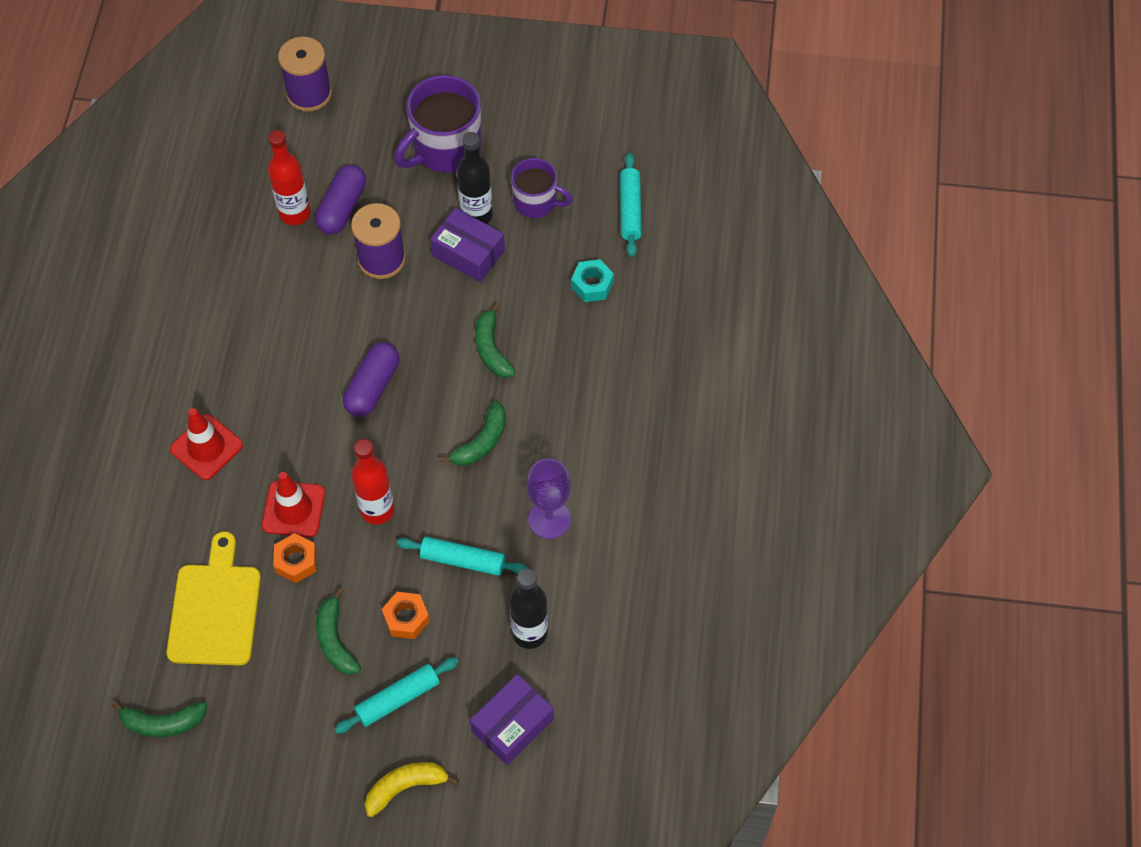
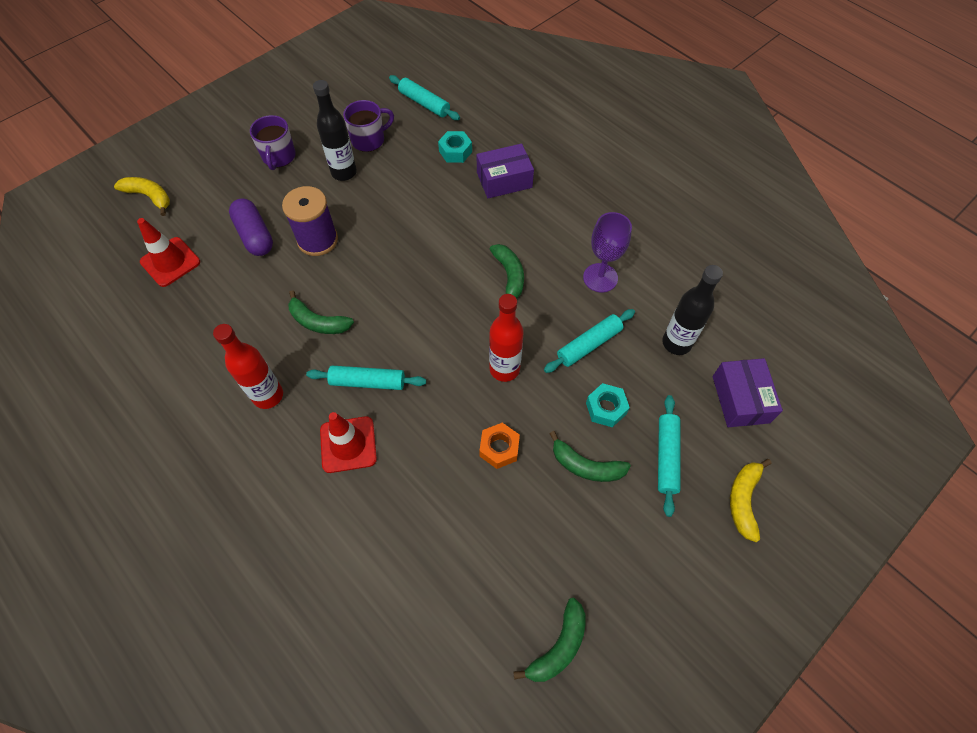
camera: 50 degrees left, 0 degrees up
(215, 609) = (490, 533): yellow cutting board -> none
(274, 415) = (367, 382): none -> turquoise rolling pin
(293, 509) = (455, 421): red traffic cone -> red traffic cone (170, 262)
(295, 213) = (227, 264): red bottle -> red bottle (268, 395)
(309, 94) = (149, 197): purple spool -> yellow banana
(372, 387) = (407, 308): purple capsule -> none
(406, 618) = (606, 408): orange nut -> turquoise nut
(445, 149) = (279, 157): purple mug -> purple mug, size x0.62
(468, 253) = (366, 194): purple box -> purple box (504, 180)
(491, 349) = (447, 227): green banana -> green banana (318, 322)

